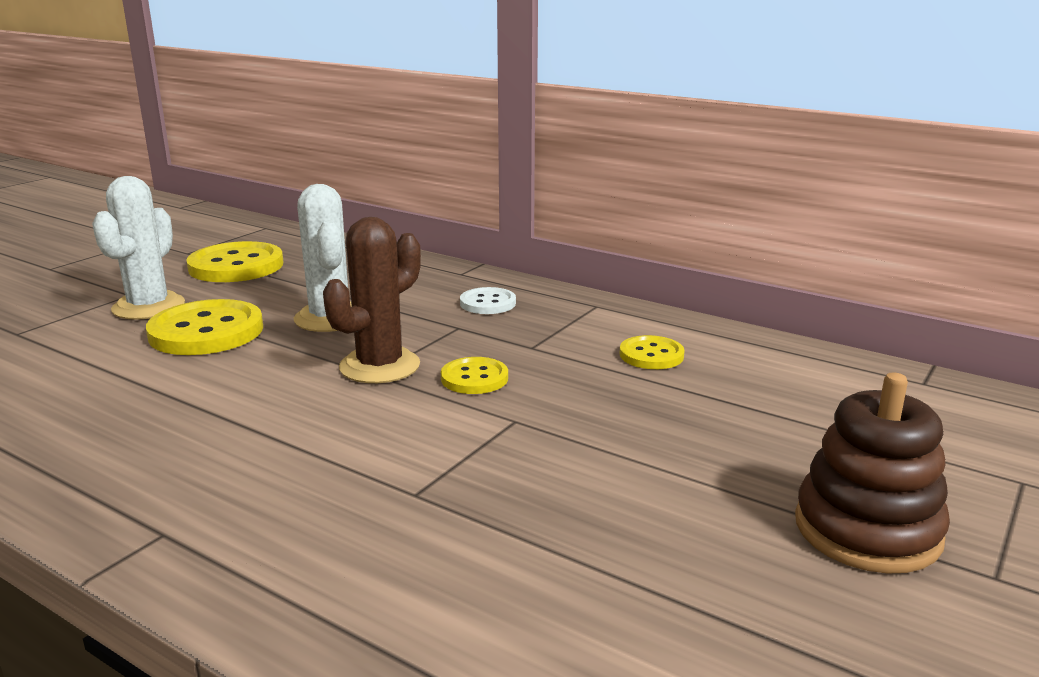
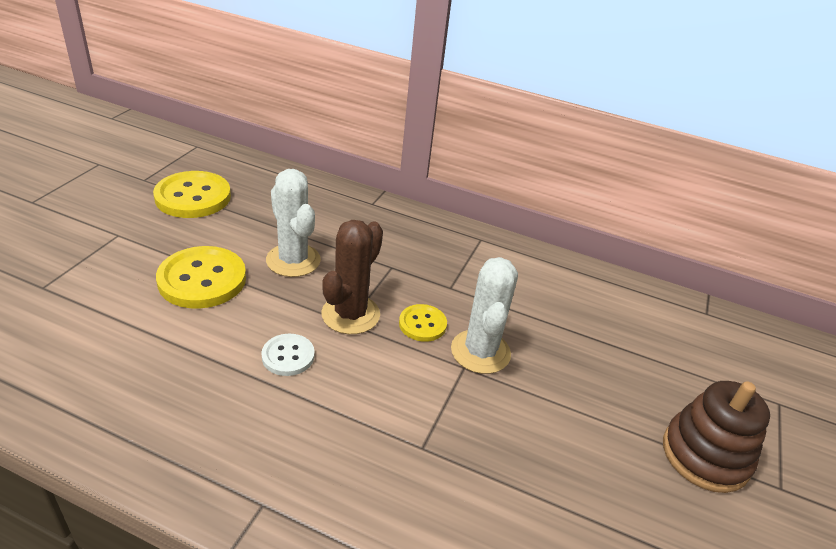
camera: 15 degrees left, 15 degrees up
(148, 307) = (142, 250): white cactus -> white cactus (480, 352)
(488, 303) = (404, 239): white button -> white button (288, 356)
(651, 355) = (533, 293): yellow button -> none

